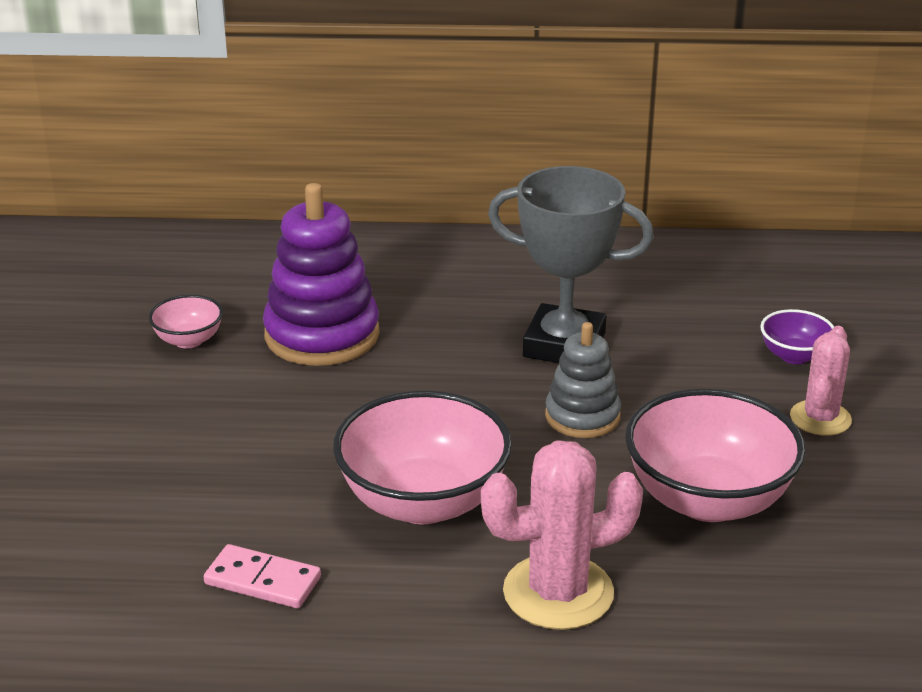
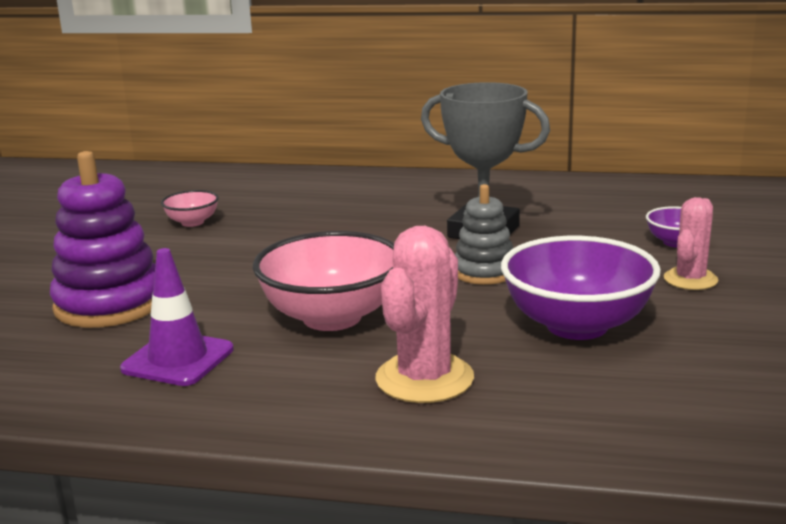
camera: 10 degrees right, 10 degrees down
(263, 580) = (178, 359): pink domino -> purple traffic cone
(322, 335) = (294, 222): purple stacking toy -> purple stacking toy (109, 304)
(558, 592) = (424, 379): pink cactus -> pink cactus turned 60 degrees counterclockwise
(708, 500) = (577, 325): pink bowl -> purple bowl

